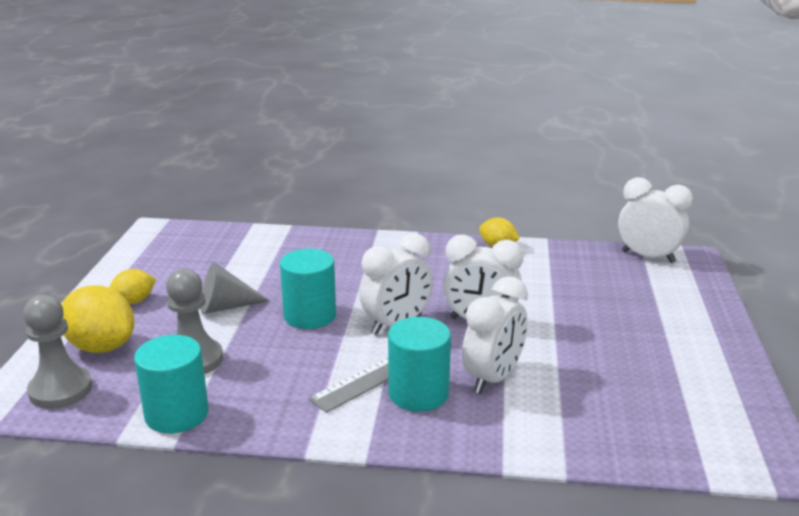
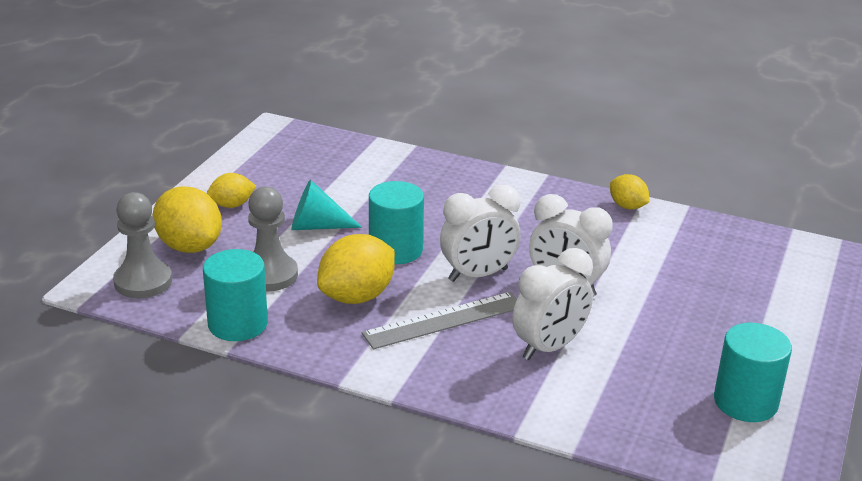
camera: 15 degrees right, 5 degrees up
(226, 307) = (317, 226): grey cone -> turquoise cone
(289, 364) = (357, 296): none -> yellow lemon
(418, 393) = (468, 348): turquoise cylinder -> turquoise cylinder (745, 402)
(648, 257) = (792, 247): white clock -> none

